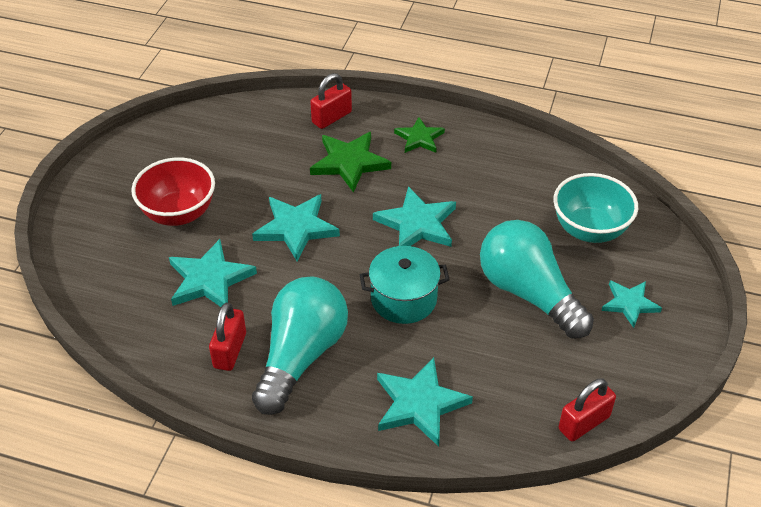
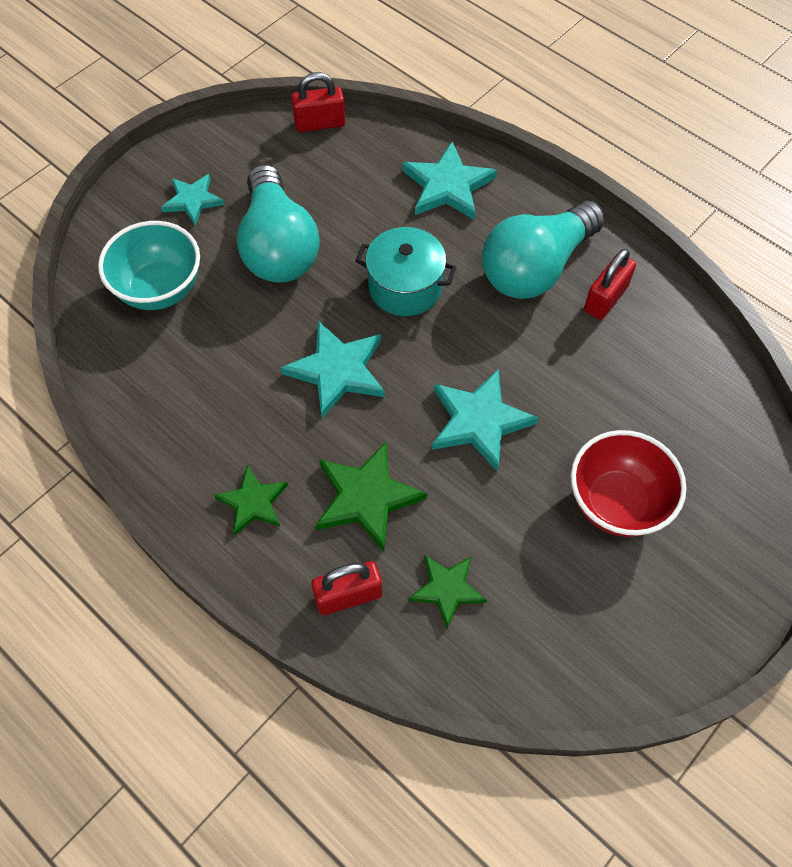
camera: 155 degrees left, 15 degrees up
(209, 279) = (603, 390): turquoise star -> none
(273, 138) = (447, 589): none -> green star

